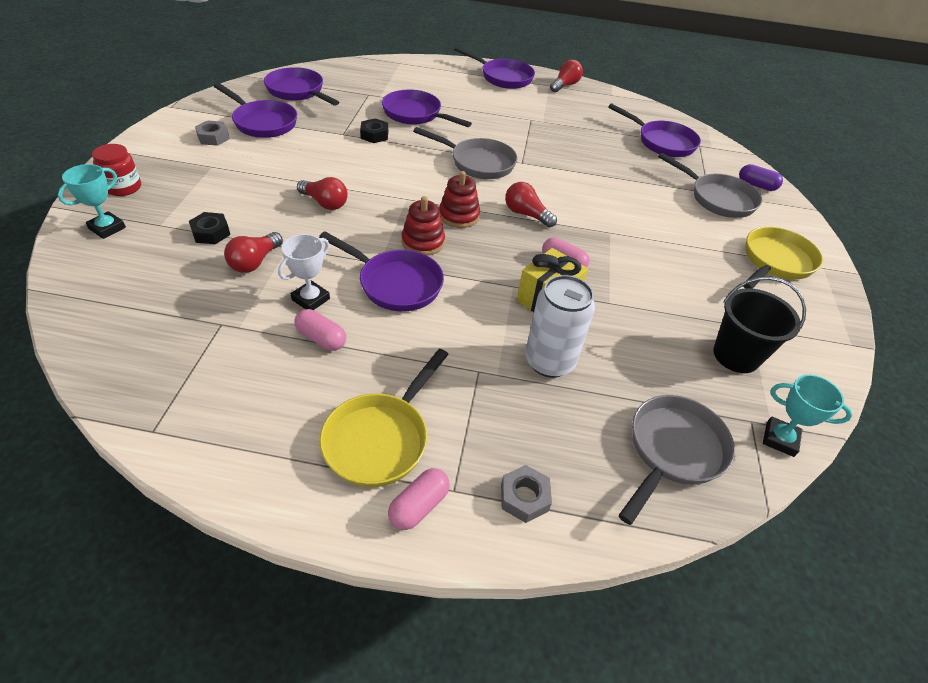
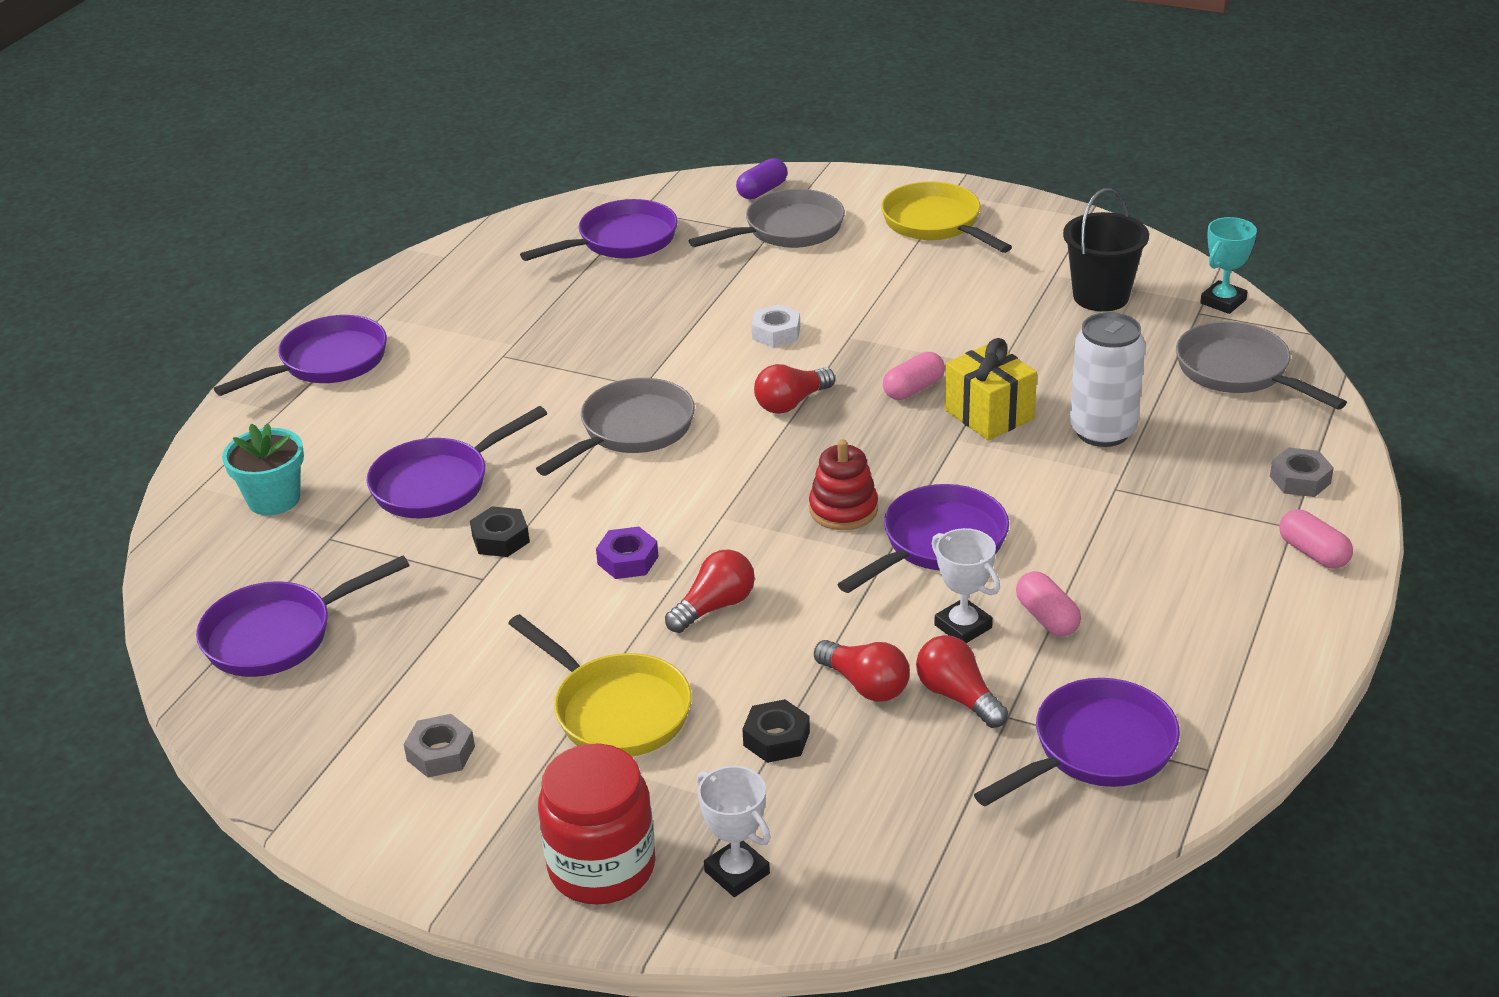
camera: 70 degrees left, 10 degrees down
(107, 228) = (737, 872): turquoise trophy -> white trophy
(123, 187) = (602, 867): red jar -> red jar, size x1.56
(262, 122) = (400, 685): purple pan -> purple pan (1096, 749)
(321, 338) = (1047, 618): pink capsule -> pink capsule turned 75 degrees counterclockwise
(362, 172) = (628, 560): none -> purple nut
(380, 438) = (1221, 575): yellow pan -> yellow pan (615, 710)
(394, 79) = (274, 499): none -> turquoise flower pot
(459, 216) = (782, 468): red stacking toy -> none
(565, 85) = (390, 298): red light bulb -> red light bulb (958, 696)
(598, 203) = (776, 333): none -> white nut

